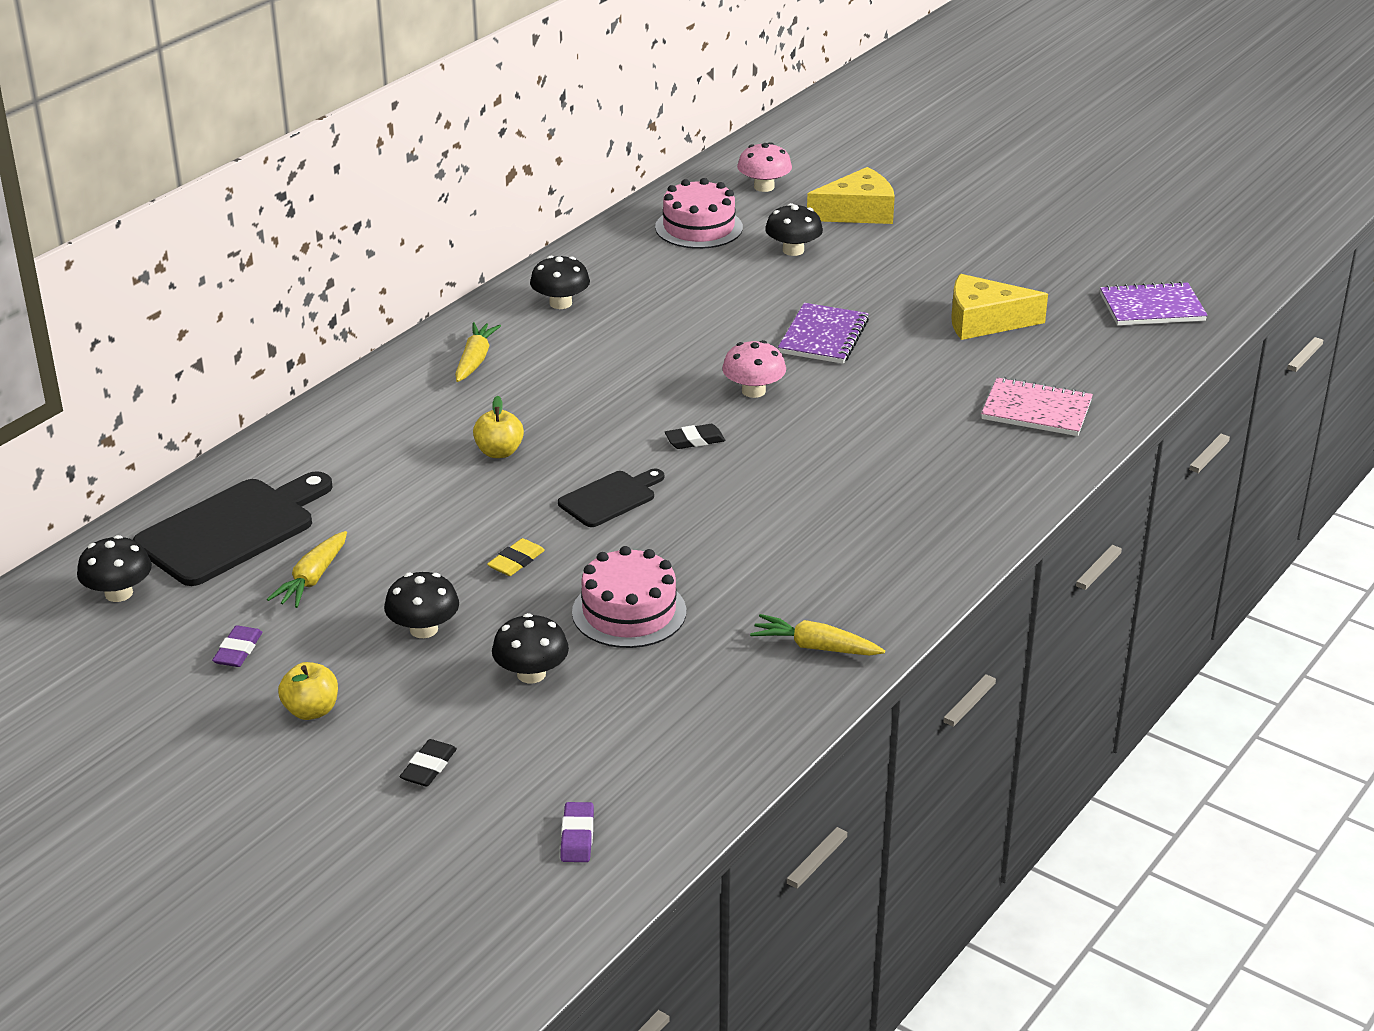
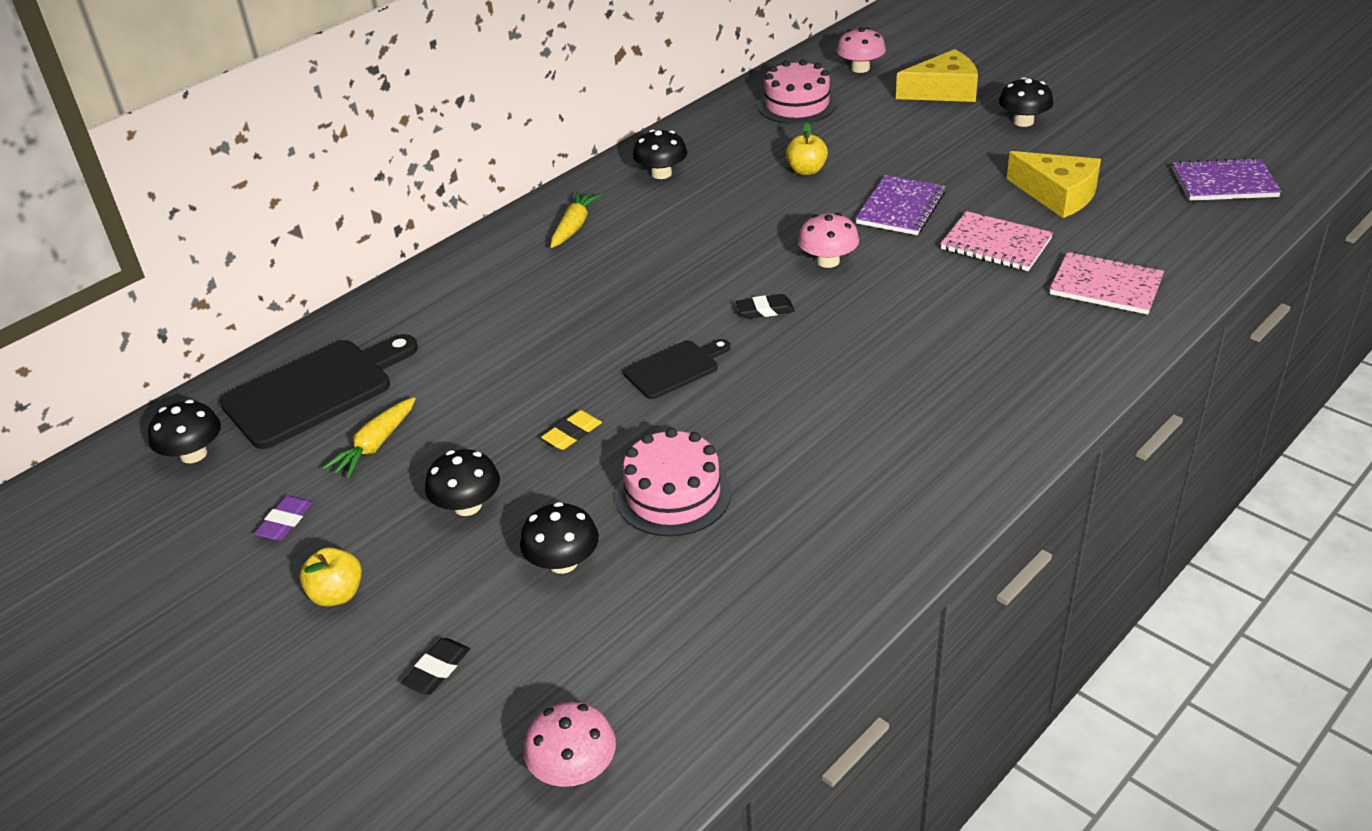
camera: 10 degrees right, 5 degrees up
(499, 452) = (578, 318): yellow apple -> yellow apple (806, 170)
(577, 836) = (574, 769): purple eraser -> pink mushroom
(793, 250) = (880, 126): black mushroom -> black mushroom (1023, 121)
(815, 647) = (859, 544): yellow carrot -> none
(924, 372) = (996, 244): none -> pink notebook
(984, 321) = (1057, 195): yellow cheese -> yellow cheese turned 150 degrees counterclockwise

